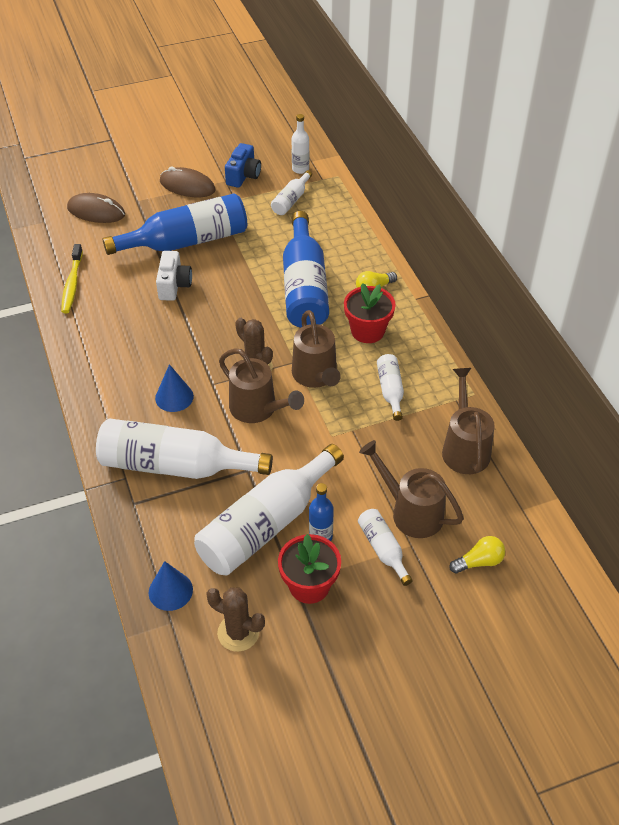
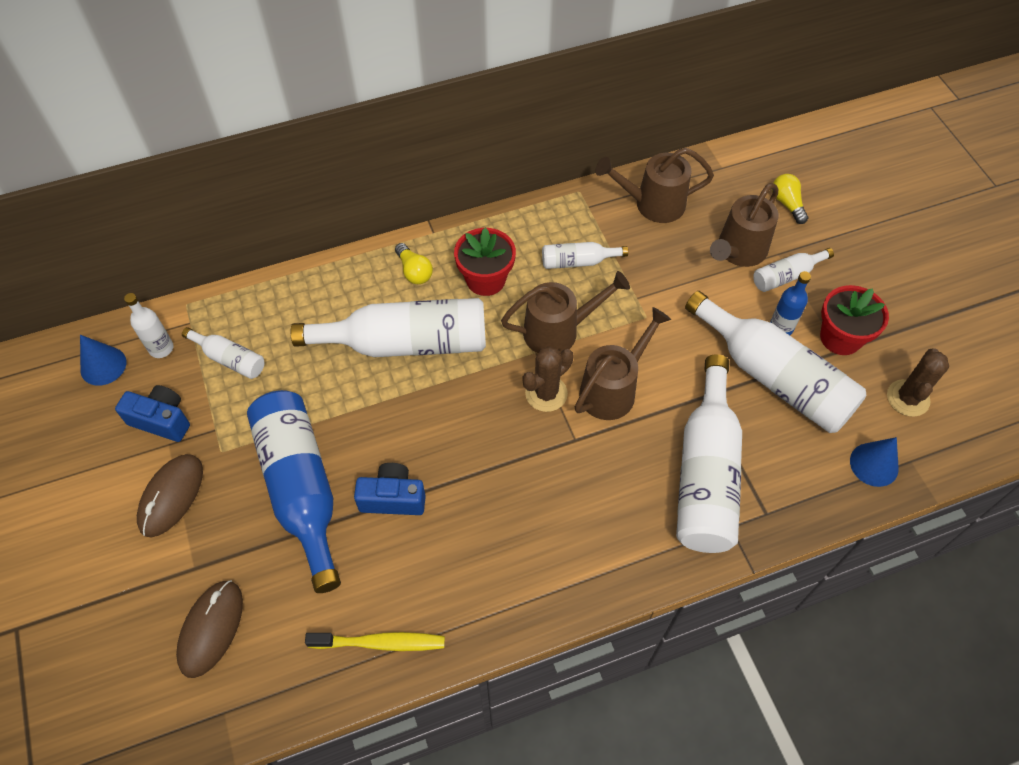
camera: 90 degrees left, 10 degrees up
(174, 285) = (393, 498): white camera -> blue camera
(174, 397) = (599, 482): blue cone -> blue cone (103, 366)
(304, 287) = (406, 343): blue bottle -> white bottle

